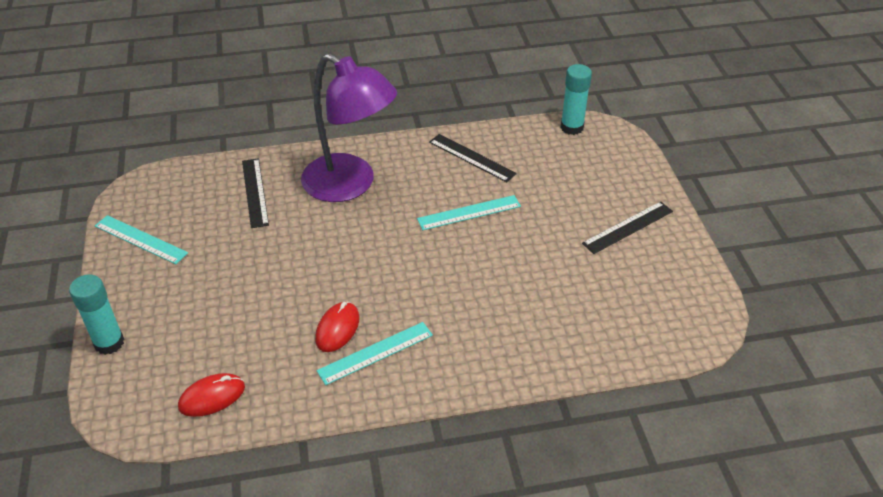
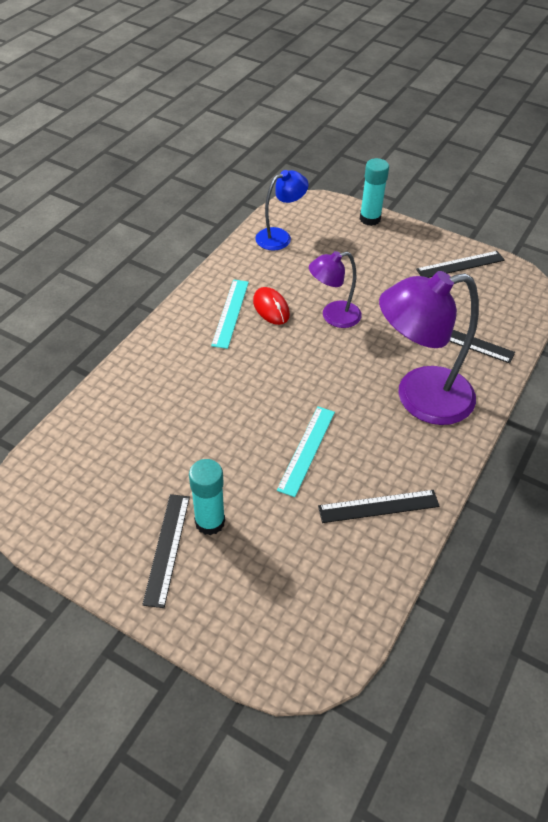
camera: 130 degrees right, 5 degrees up
(140, 239) = (460, 265): turquoise ruler -> black ruler
(212, 397) = (280, 237): red mouse -> blue lamp
(304, 280) = (333, 316): none -> purple lamp
(572, 127) = (346, 636): turquoise glue stick -> turquoise glue stick (210, 522)

